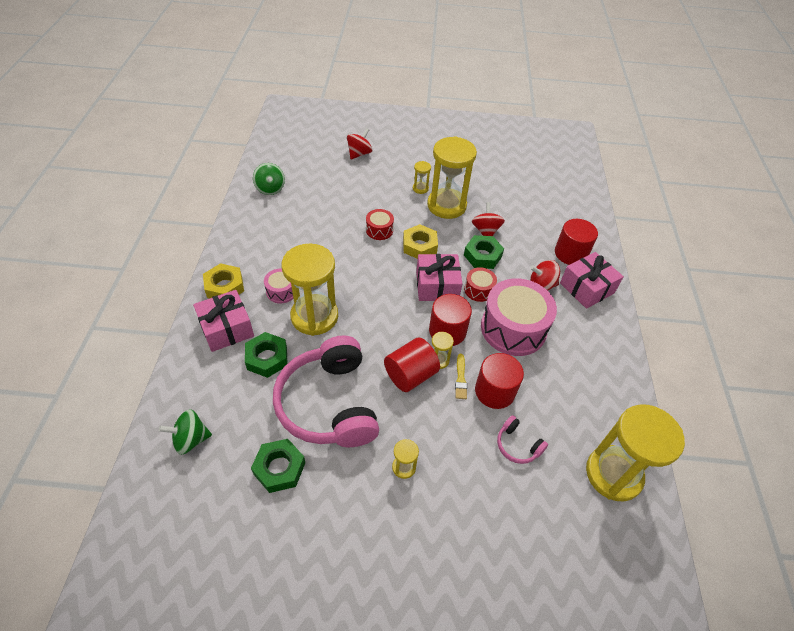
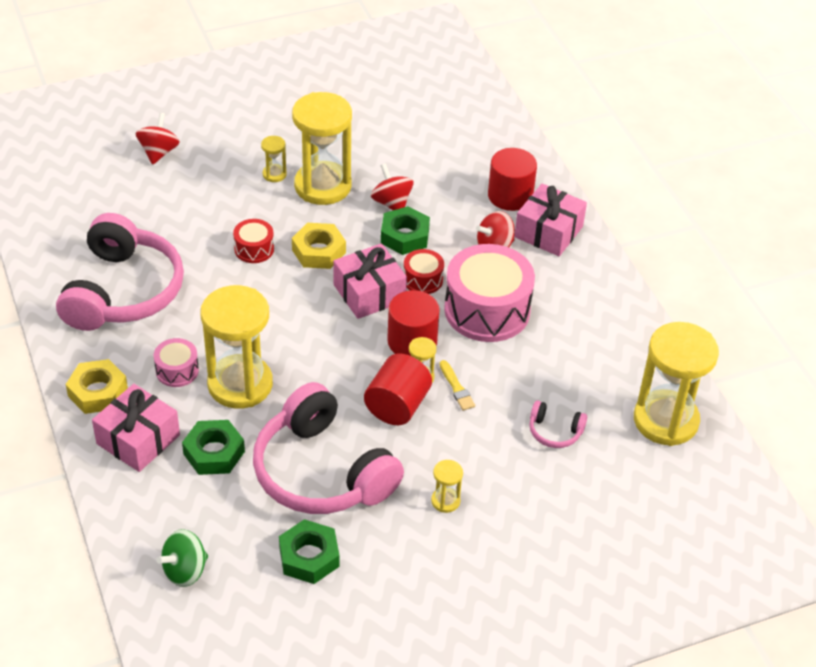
camera: 25 degrees left, 5 degrees down
(270, 189) = (65, 244): green spinning top -> none
(283, 228) = (123, 291): none -> pink headphones
(494, 391) = (502, 386): red cylinder -> none

